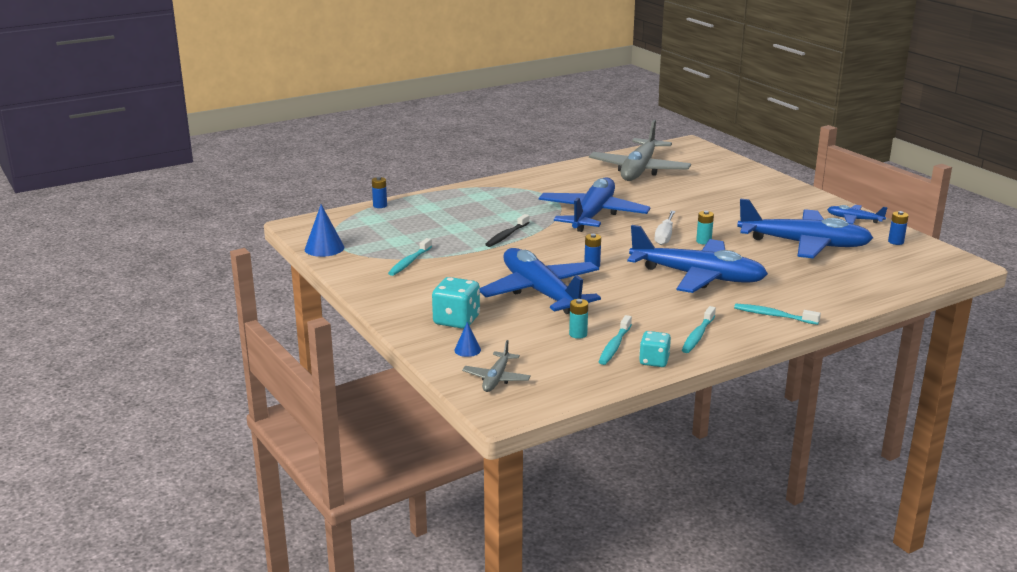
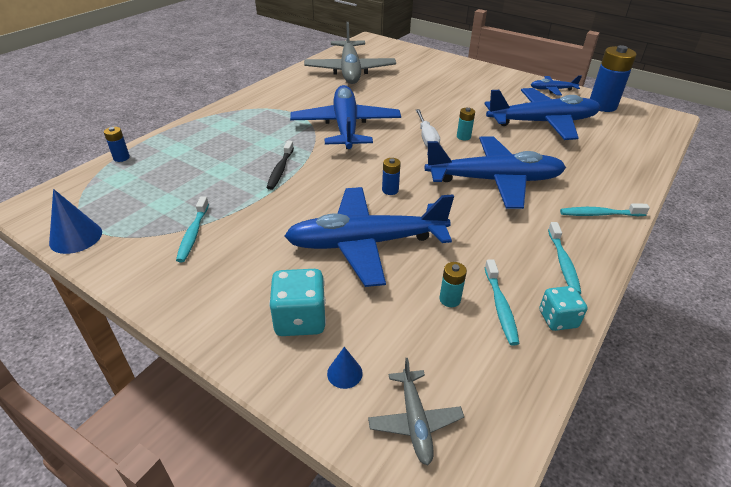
camera: 25 degrees left, 15 degrees up
(541, 293) = (366, 243): blue plane -> blue plane turned 45 degrees counterclockwise
(895, 242) = (602, 106): blue battery -> blue battery, size x2.13

